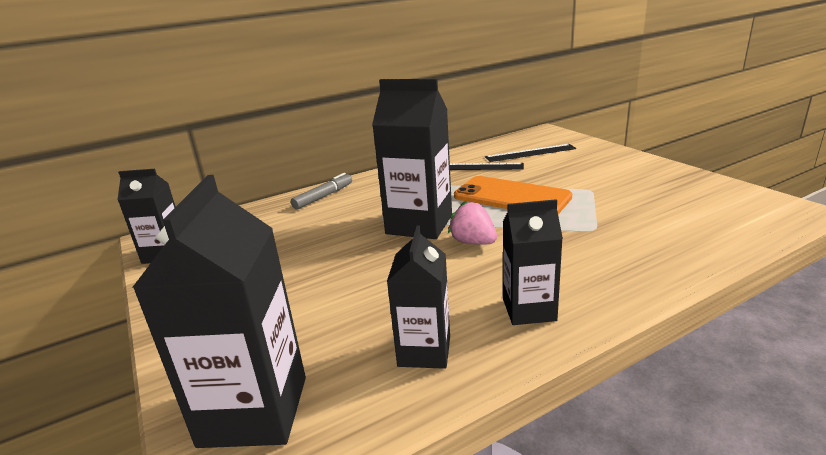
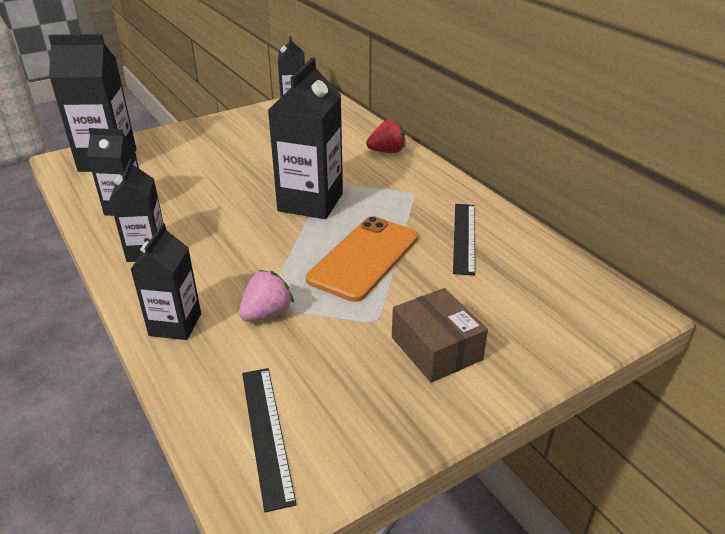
camera: 85 degrees right, 10 degrees up
(323, 196) = (387, 151): grey marker -> red strawberry
(473, 242) = (265, 230): pink strawberry -> pink strawberry (267, 313)
(530, 153) = (520, 285): black ruler -> black ruler (266, 433)
(609, 172) = (436, 348): none -> brown box
(648, 268) = (175, 324): none -> black carton

